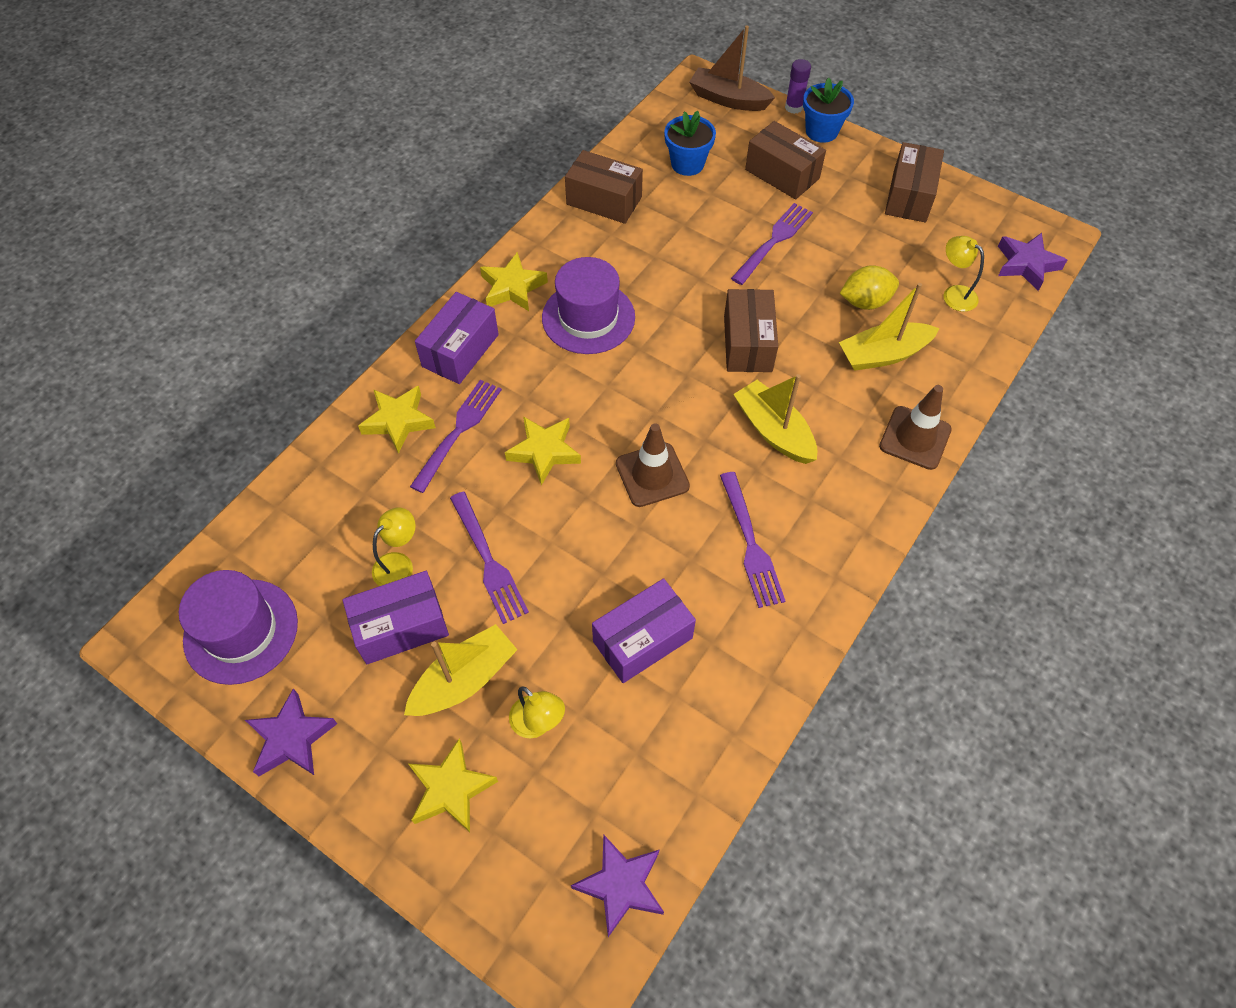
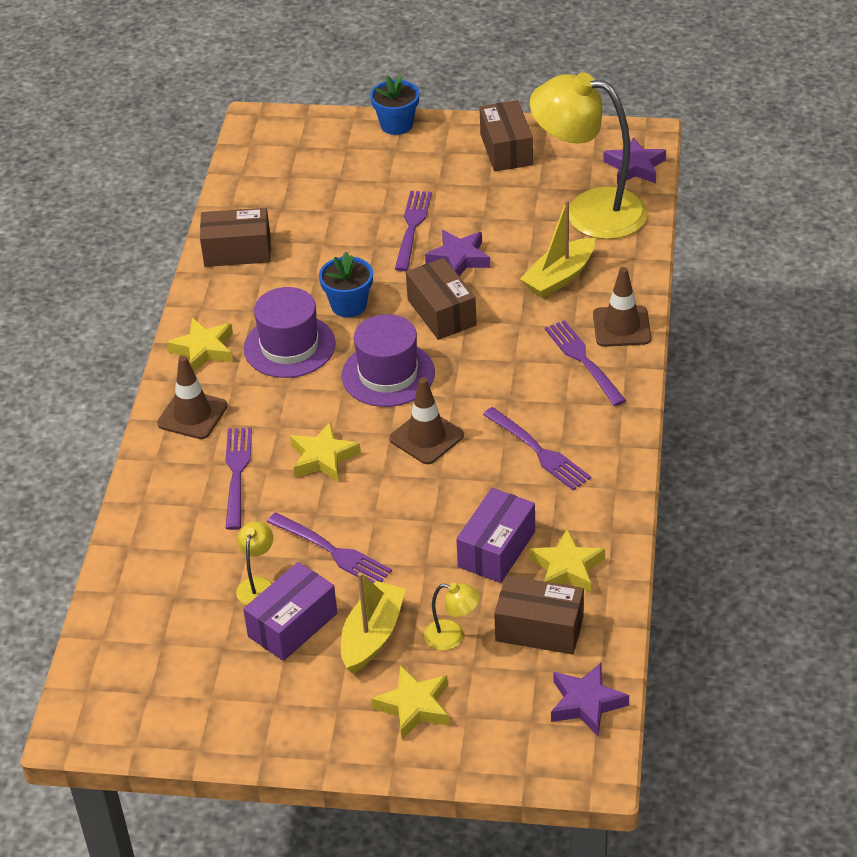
camera: 25 degrees left, 15 degrees down
(241, 631) = (156, 686): purple hat -> purple hat (388, 374)
(292, 738) = (259, 733): purple star -> purple star (459, 259)
(398, 421) = (177, 488): yellow star -> yellow star (567, 568)
(460, 350) = (192, 415): purple box -> brown traffic cone
(687, 164) = (293, 194): blue flower pot -> blue flower pot (349, 305)
(728, 99) = (294, 128): brown boat -> none
(774, 431) = (505, 366): yellow boat -> none
(782, 174) = (384, 172): brown box -> brown box (539, 629)
(793, 107) = (358, 114): purple glue stick -> none
(854, 459) = (583, 360): none -> purple fork
(865, 302) = (520, 244): yellow lemon -> none
(954, 294) = (589, 211): yellow lamp -> yellow lamp, size x2.45

